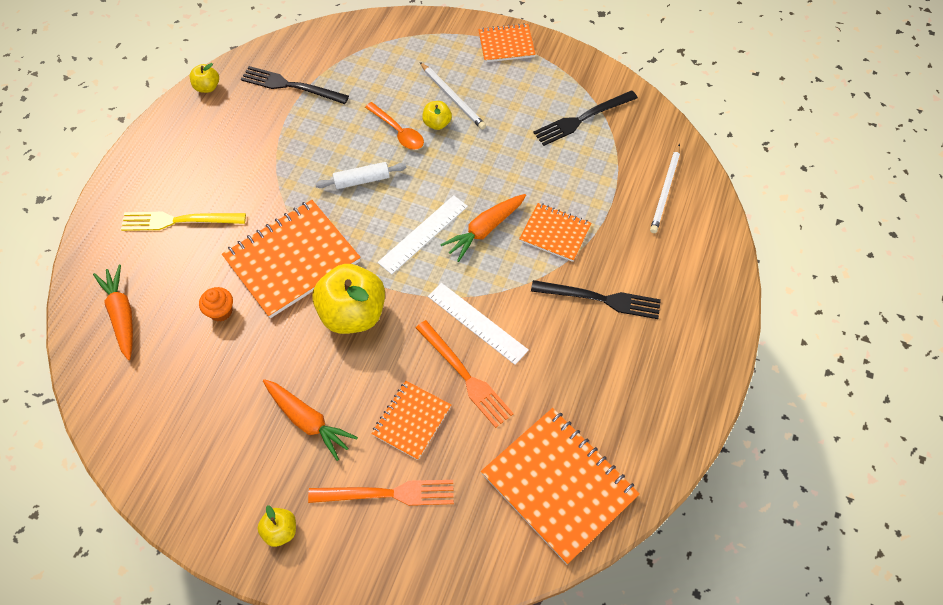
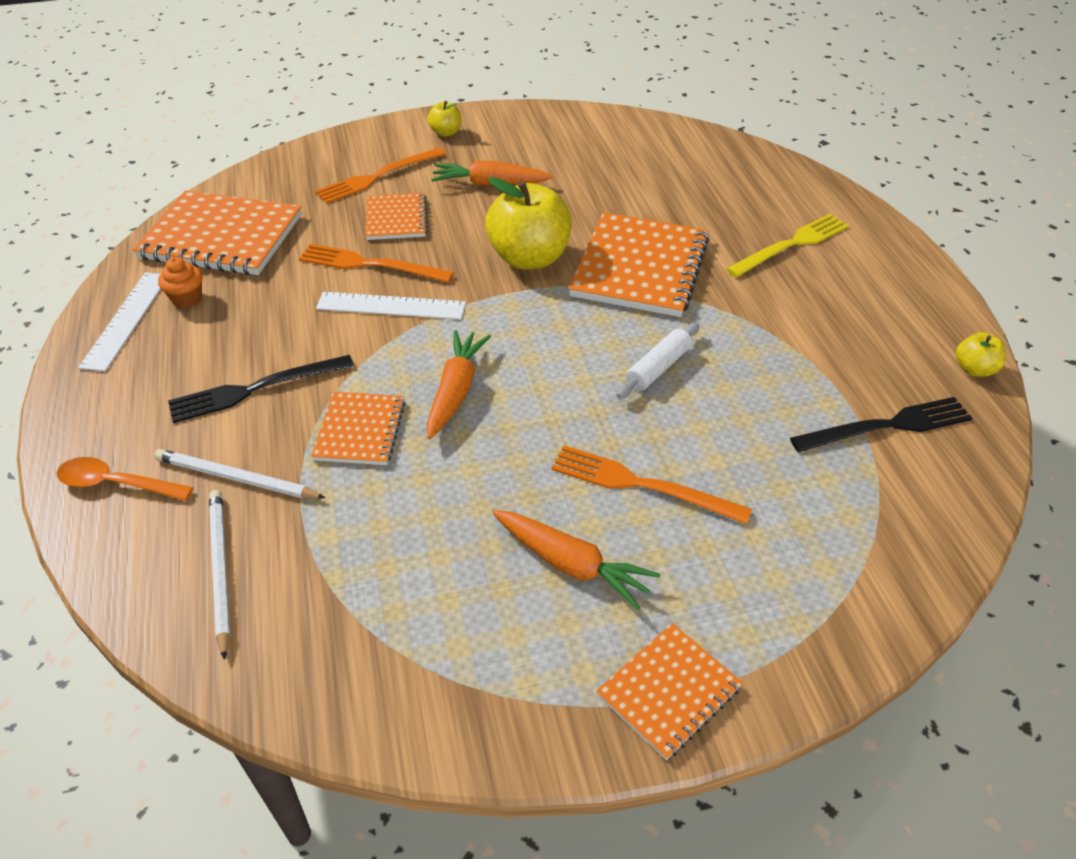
camera: 145 degrees right, 15 degrees down
(122, 315) = (733, 172): orange carrot -> orange carrot (571, 564)
(221, 311) = (654, 208): orange cupcake -> orange cupcake (187, 299)
(398, 131) = (680, 445): orange spoon -> orange spoon (116, 484)
(423, 234) = (527, 352): white ruler -> white ruler (127, 320)
(437, 123) = (642, 485): yellow apple -> orange fork
(453, 98) = (659, 536): white pencil -> white pencil (236, 478)
(555, 233) = (360, 430): orange notebook -> orange notebook turned 75 degrees counterclockwise
(582, 119) = (426, 619): black fork -> none

